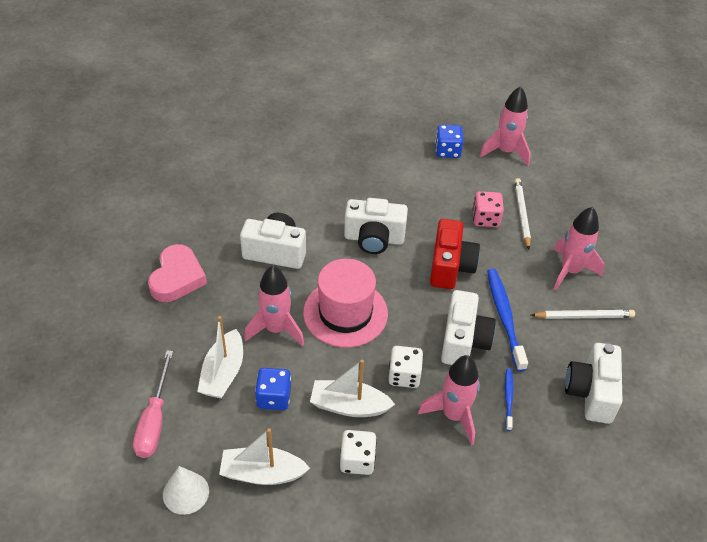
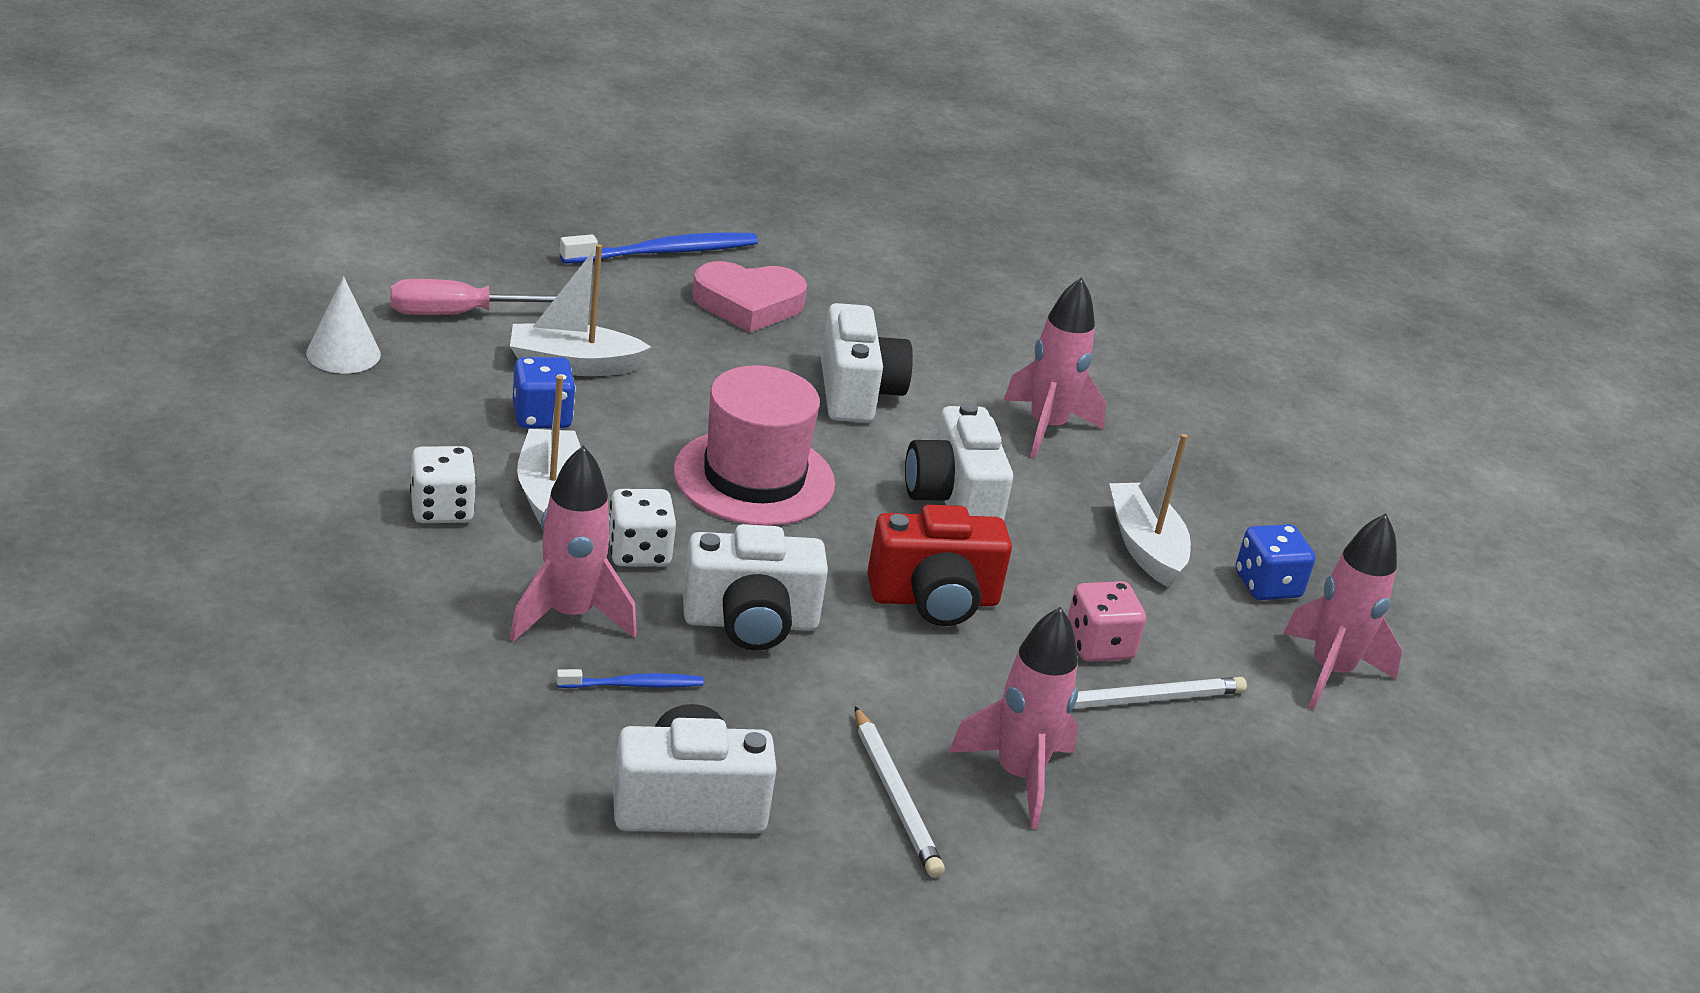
camera: 70 degrees right, 15 degrees down
(262, 473) = (393, 417): white boat -> white boat (1145, 546)
(276, 329) = (685, 407): pink rocket -> pink rocket (1047, 428)
(504, 317) = (836, 677): blue toothbrush -> blue toothbrush (664, 252)

